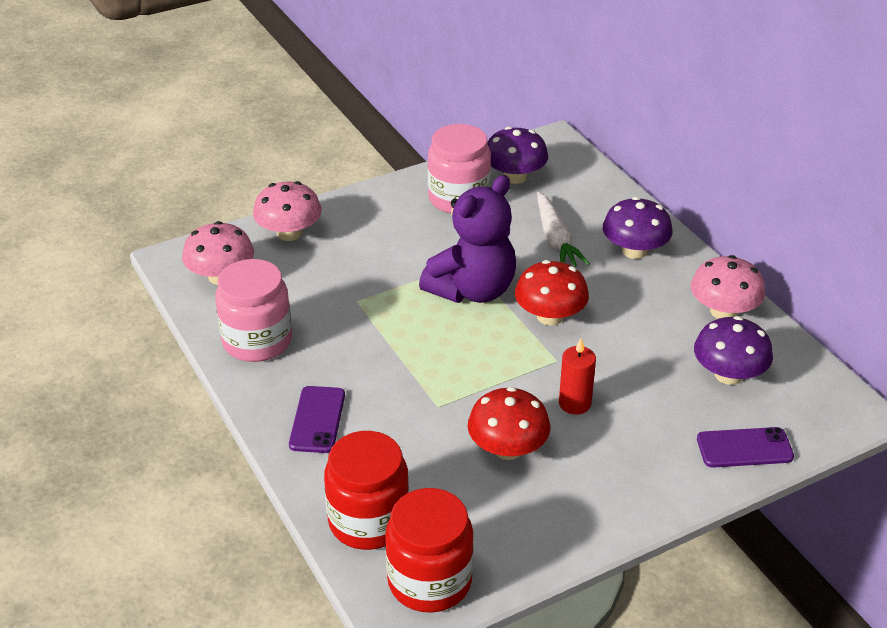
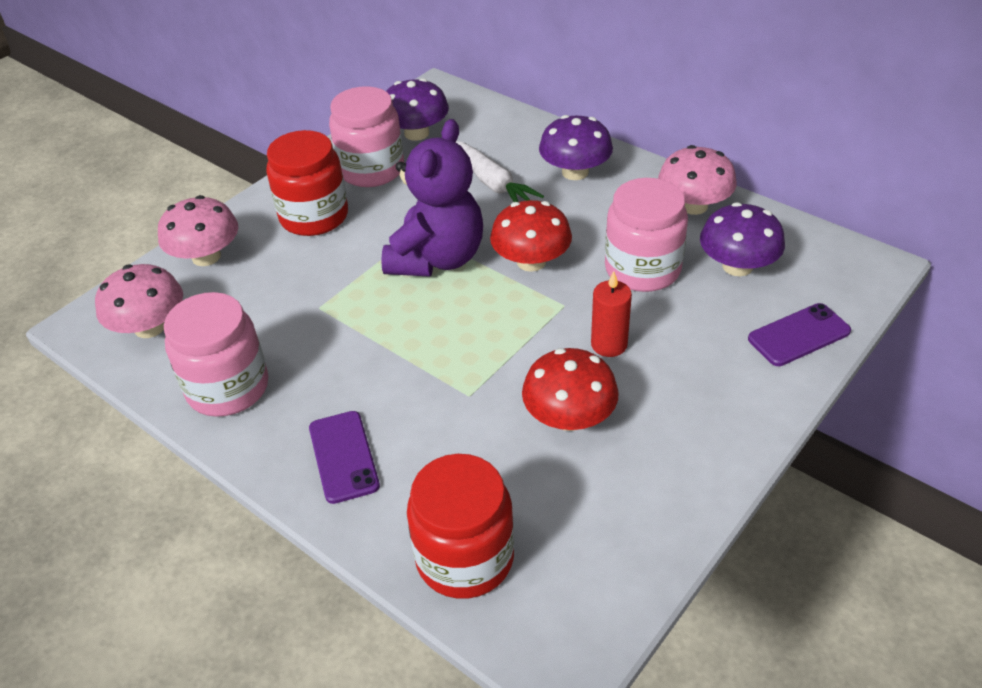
camera: 20 degrees left, 5 degrees up
(429, 581) = (572, 605): red jar -> red jar (314, 216)
(642, 352) = (642, 269): none -> pink jar

